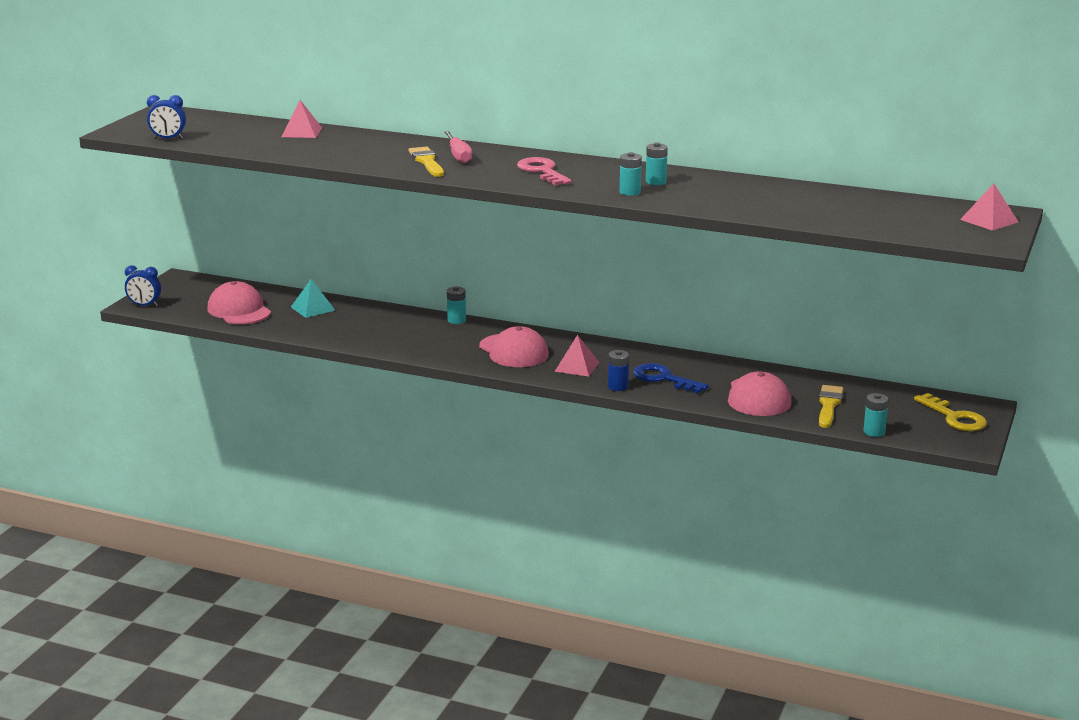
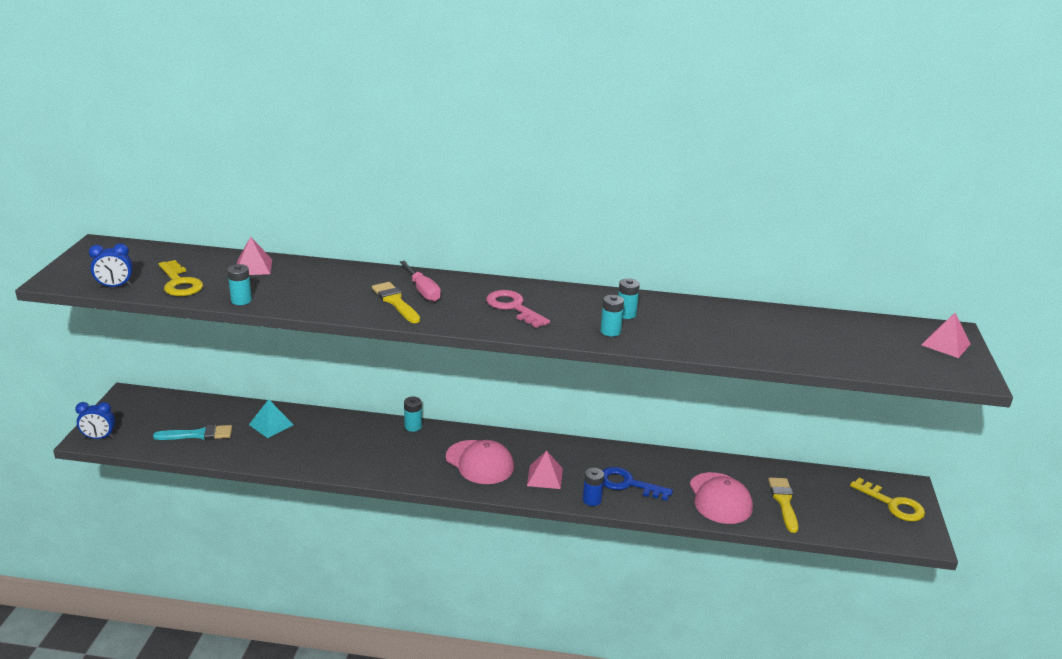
camera: 15 degrees left, 5 degrees up
(228, 139) = (179, 283): none -> yellow key
(239, 310) = (198, 434): pink cap -> turquoise brush
(874, 432) = (837, 532): turquoise battery -> turquoise battery (241, 300)

